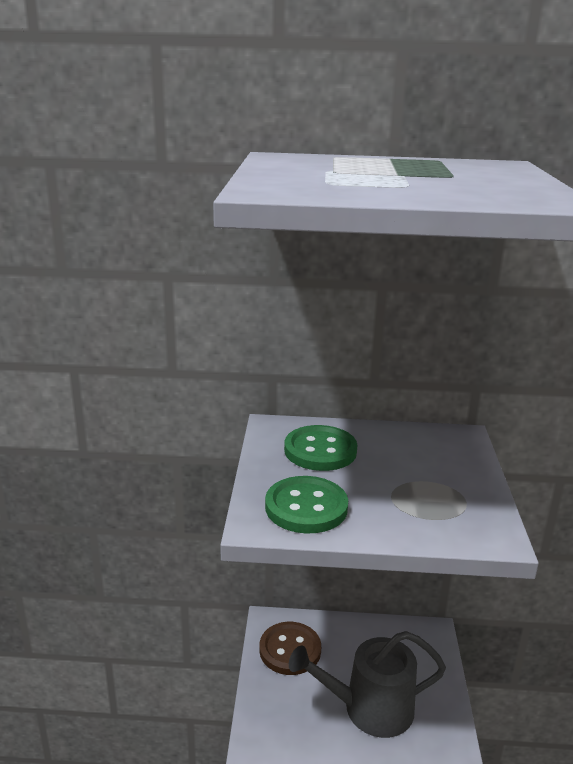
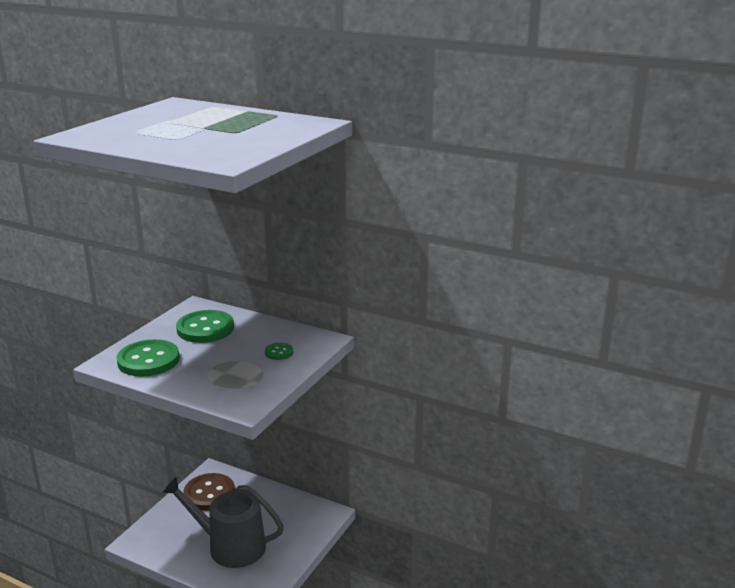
camera: 25 degrees right, 0 degrees up
(439, 461) = (279, 352): none -> green button

